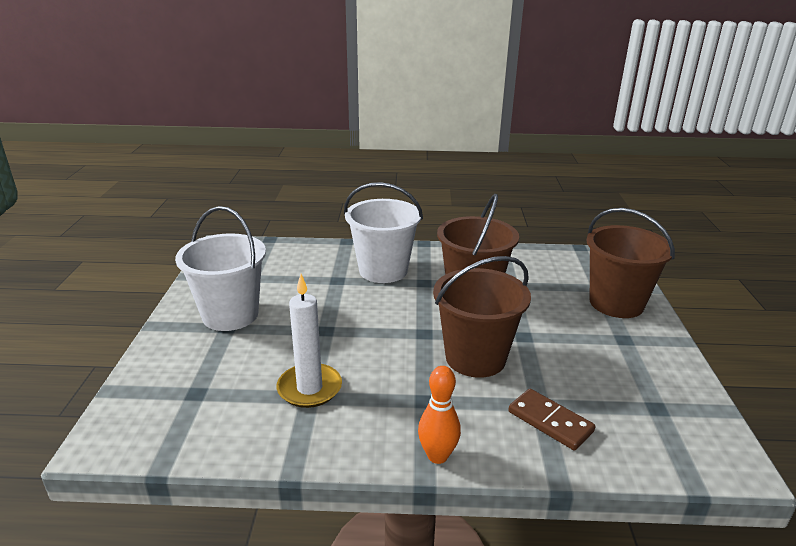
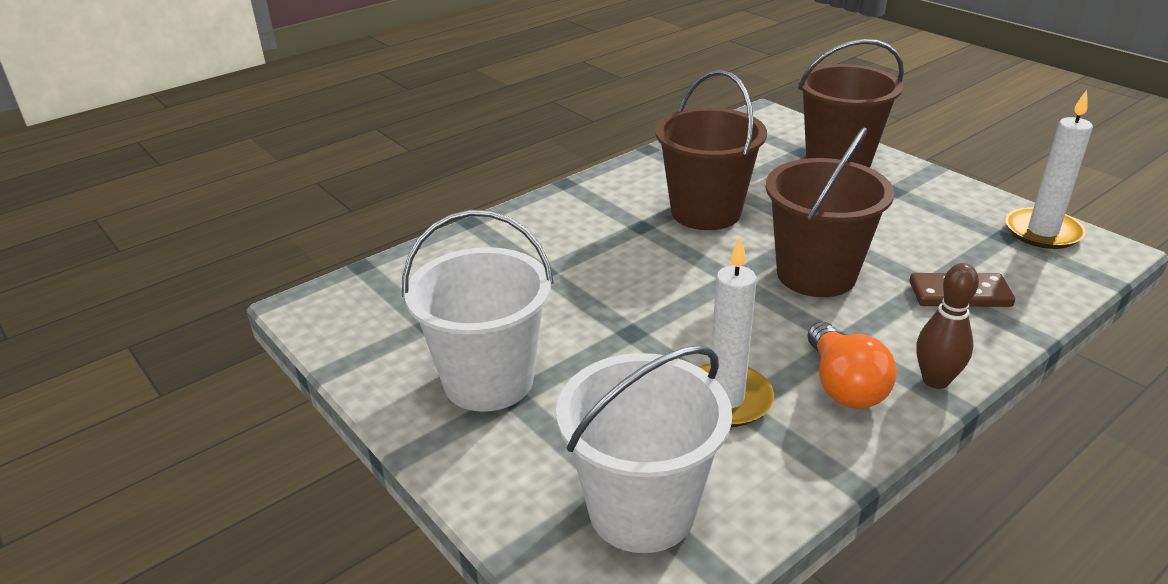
camera: 40 degrees left, 5 degrees up
(380, 422) = (844, 386): none -> orange light bulb
(383, 270) = (575, 235): white bucket -> white bucket (641, 510)
(437, 456) = (935, 380): orange bowling pin -> brown bowling pin
(697, 422) = (1042, 232): none -> white candle

